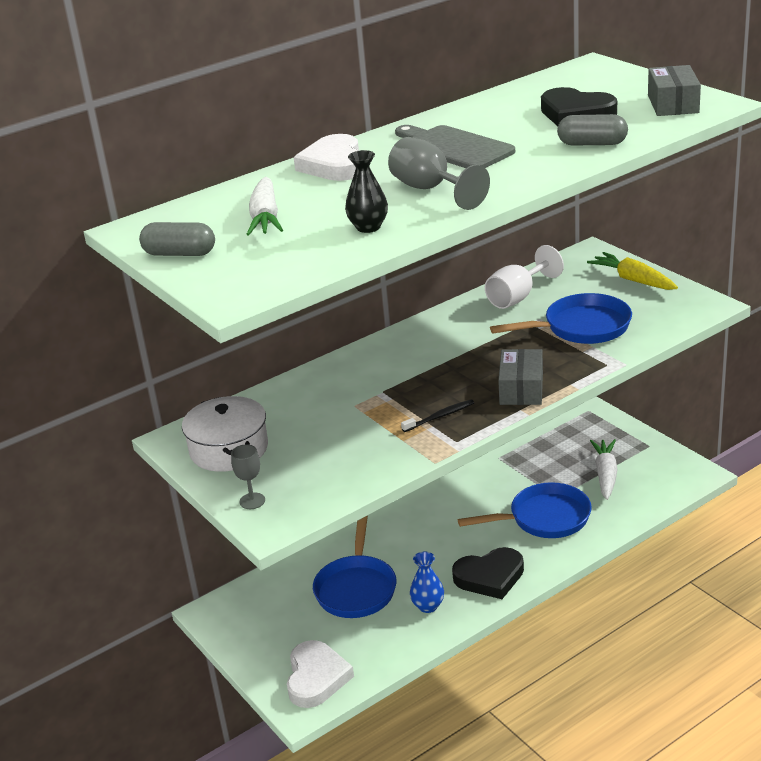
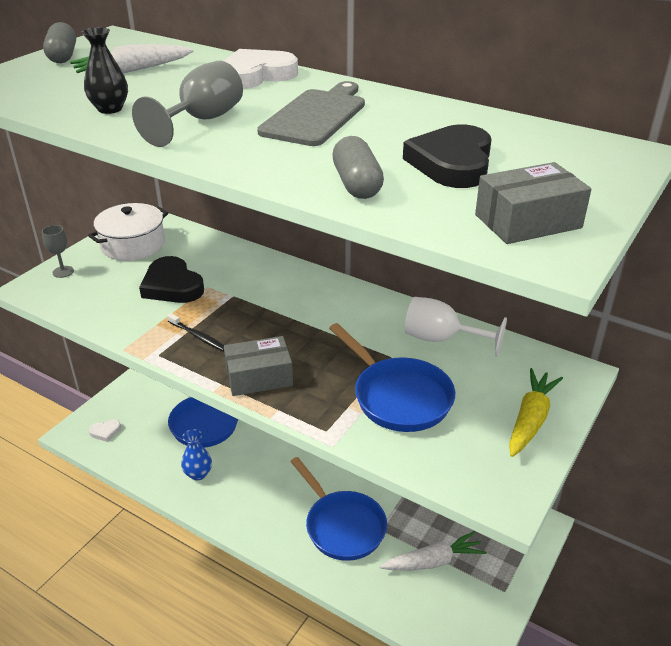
camera: 65 degrees right, 5 degrees up
(316, 678) = (105, 431): white heart -> white heart, size x0.50
(490, 577) = (245, 505): black heart -> black heart (172, 286)

